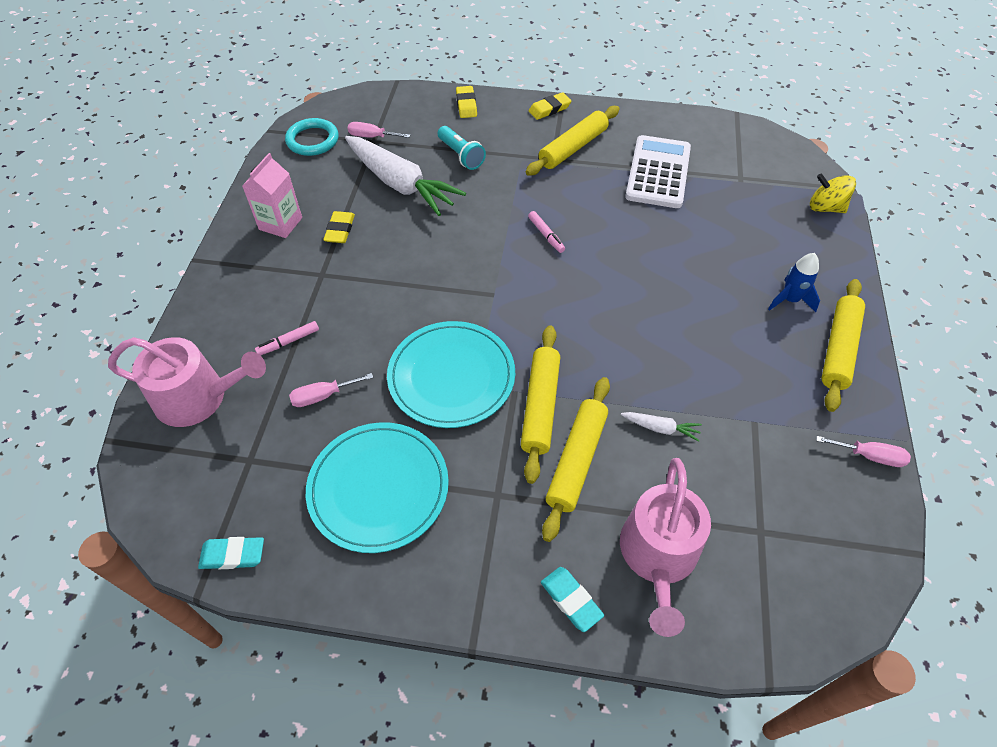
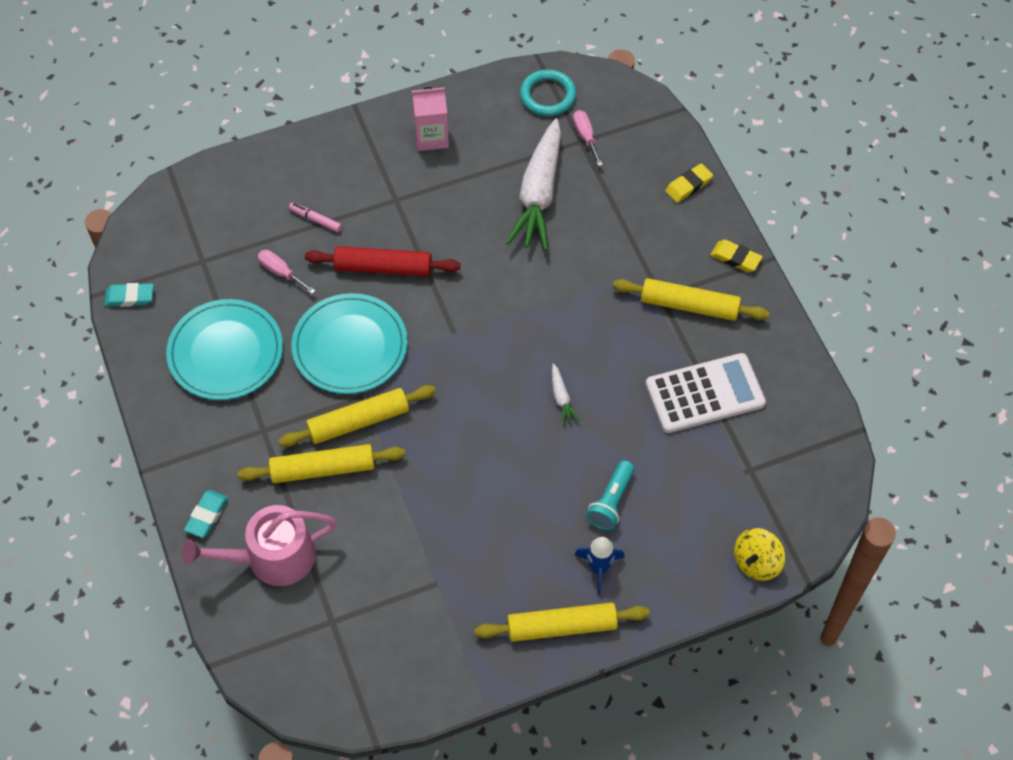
camera: 60 degrees right, 5 degrees up
(199, 397) = (233, 197): pink watering can -> none
(233, 555) = (129, 297): turquoise eraser -> turquoise eraser turned 60 degrees counterclockwise
(340, 230) = (452, 183): yellow eraser -> none
(385, 314) = (383, 267): none -> red rolling pin
(461, 155) = (610, 219): turquoise flashlight -> turquoise flashlight (611, 502)
(546, 235) = (551, 338): pink marker -> none
(660, 428) = (388, 516): white carrot -> white carrot (561, 398)
(825, 208) = (756, 562): yellow spinning top -> yellow spinning top turned 135 degrees counterclockwise
(869, 456) = (452, 682): pink screwdriver -> none

